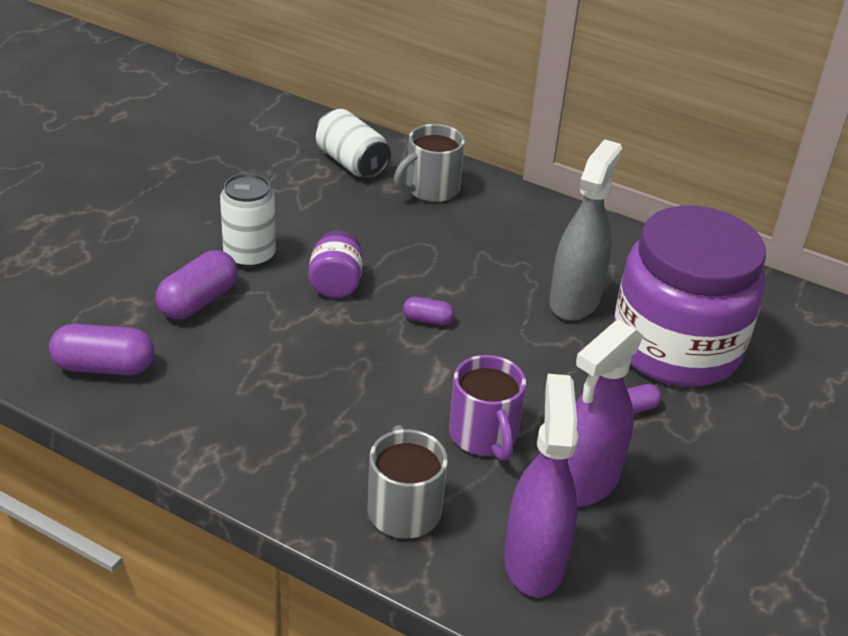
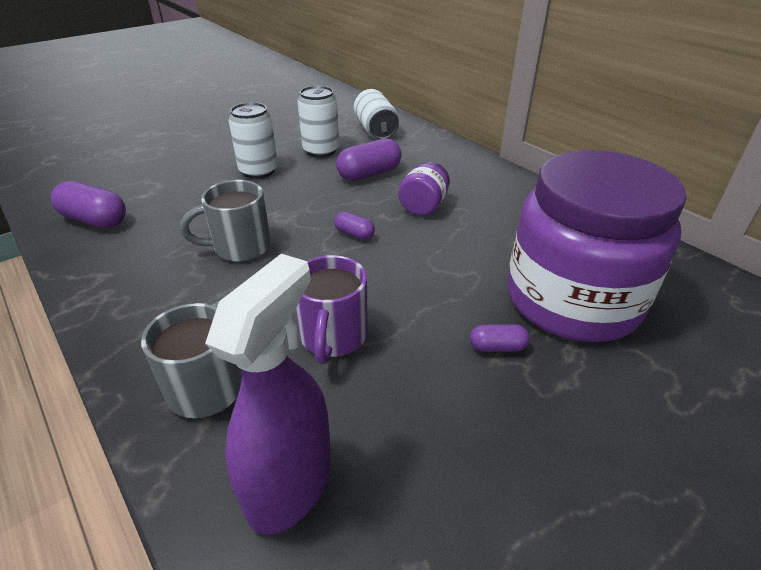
camera: 25 degrees right, 0 degrees up
(198, 301) = (198, 192): purple capsule -> purple capsule (369, 174)
(304, 209) = (321, 151): none -> white can
(335, 284) = (303, 198): purple jar -> purple jar (423, 206)
(430, 189) = (421, 152): grey mug -> grey mug (240, 247)
(575, 300) = (492, 243): grey spray bottle -> none
(584, 482) = (402, 409): purple spray bottle -> none

